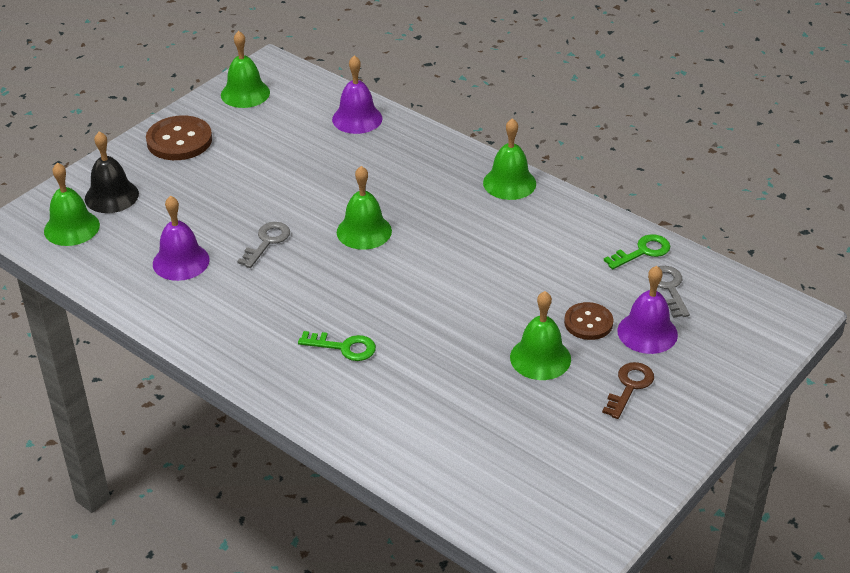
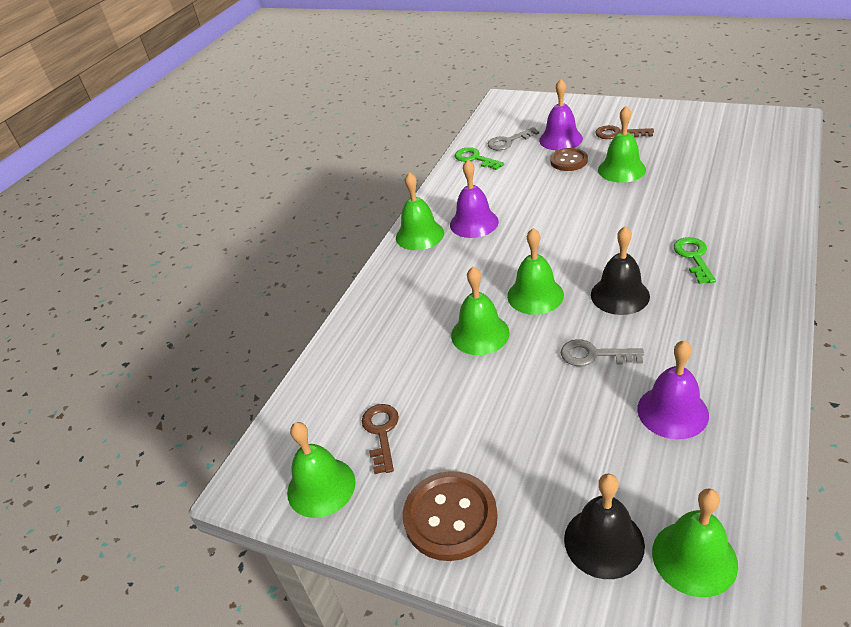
camera: 100 degrees left, 0 degrees up
(271, 124) = (381, 433): none -> brown key
(326, 280) = (620, 295): none -> black bell
(338, 189) = (480, 334): none -> green bell
(357, 118) = (349, 361): purple bell -> purple bell (474, 223)

